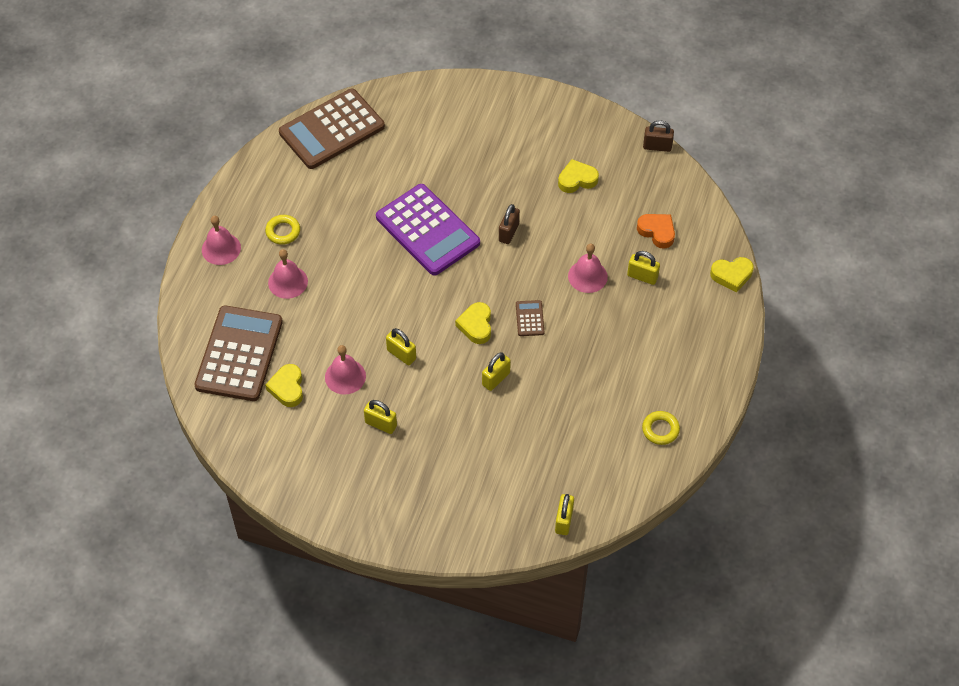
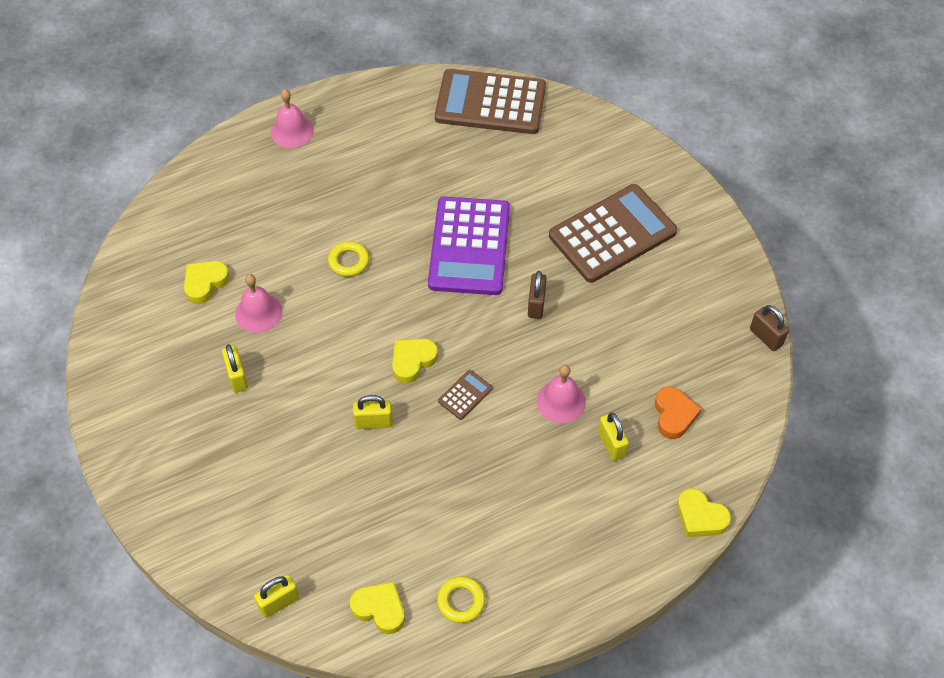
camera: 45 degrees right, 0 degrees up
(239, 354) = (204, 225): brown calculator -> brown calculator (612, 234)
(283, 231) = (353, 155): yellow ring -> yellow ring (349, 261)
(288, 282) = (309, 198): pink bell -> none
(401, 354) = (323, 333): yellow padlock -> none
(508, 232) = (536, 304): brown padlock -> brown padlock turned 60 degrees counterclockwise
(577, 179) = (653, 307): yellow heart -> yellow heart (380, 609)

